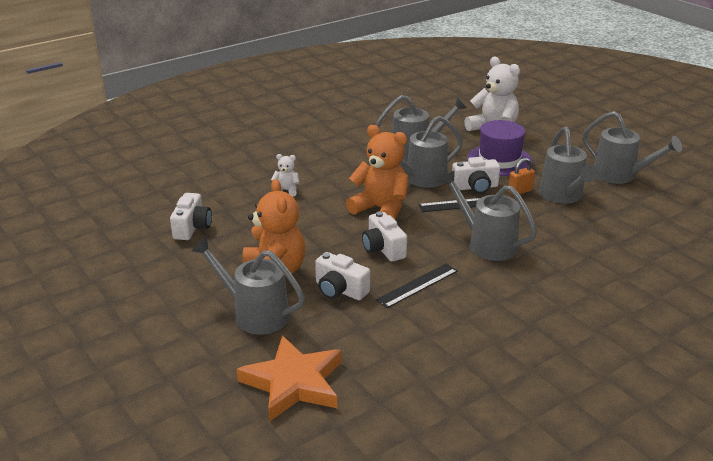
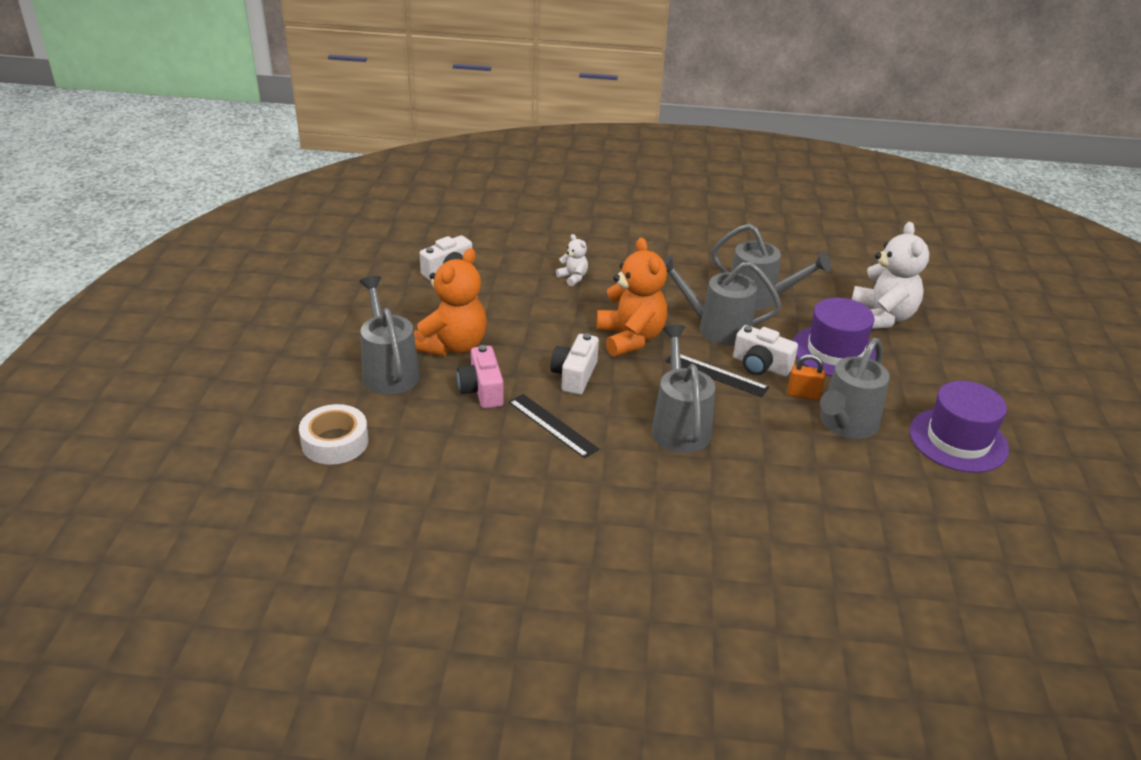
camera: 40 degrees right, 5 degrees up
(293, 383) = (335, 442): orange star -> white tape
(340, 290) = (482, 390): white camera -> pink camera
(417, 285) = (552, 425): black ruler -> black ruler turned 45 degrees clockwise
(620, 176) = (958, 440): grey watering can -> purple hat

